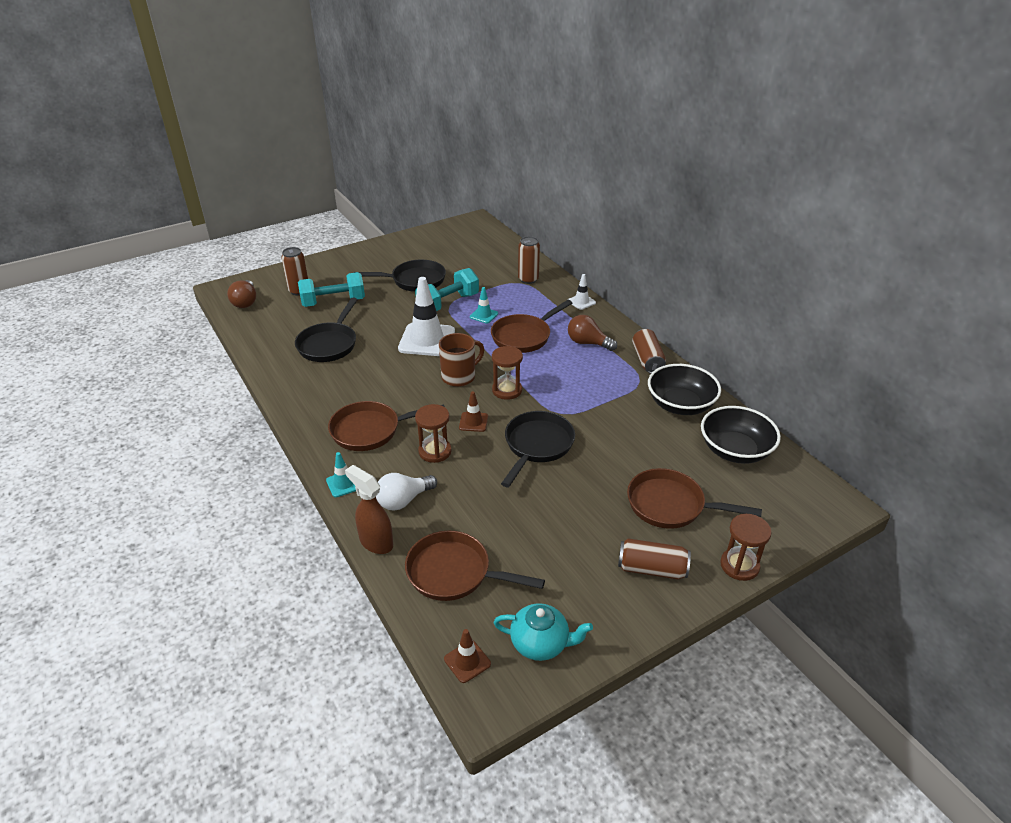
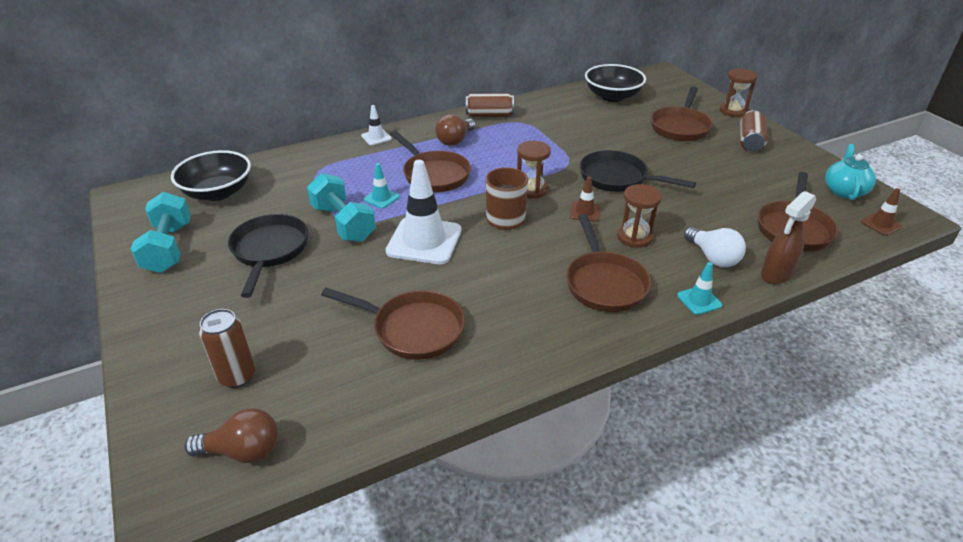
camera: 85 degrees left, 0 degrees up
(329, 344) = (413, 329): black pan -> brown pan
(333, 302) = (294, 331): turquoise dumbbell -> turquoise dumbbell (168, 248)
(528, 279) = (313, 165): brown can -> none
(680, 405) = (556, 109): black bowl -> black bowl (218, 192)

